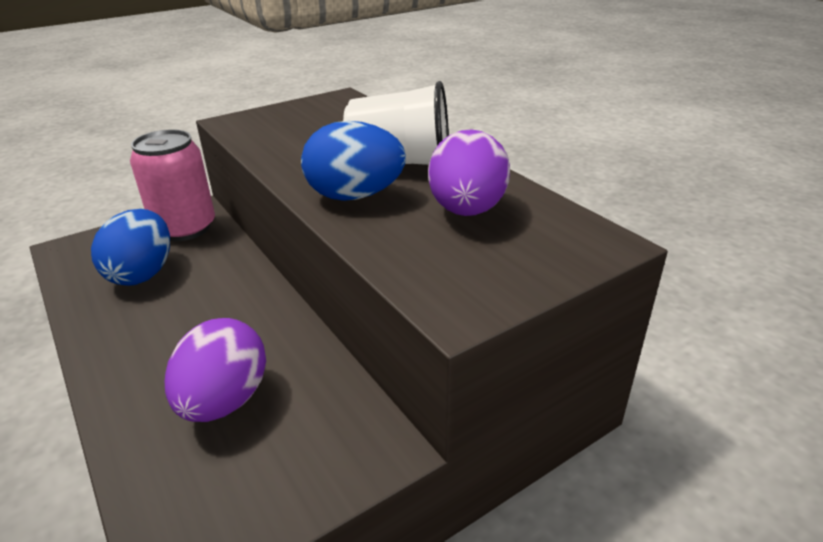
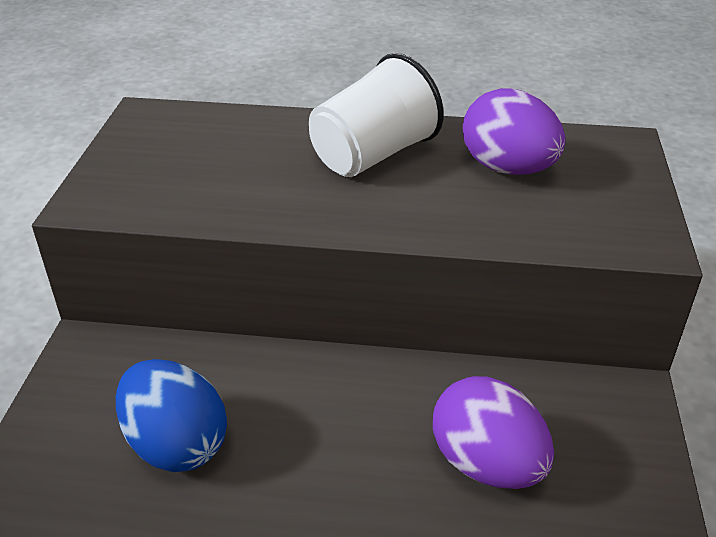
camera: 50 degrees left, 5 degrees up
(185, 228) = (116, 371): pink can -> none
(355, 196) = (407, 206): blue egg -> none

